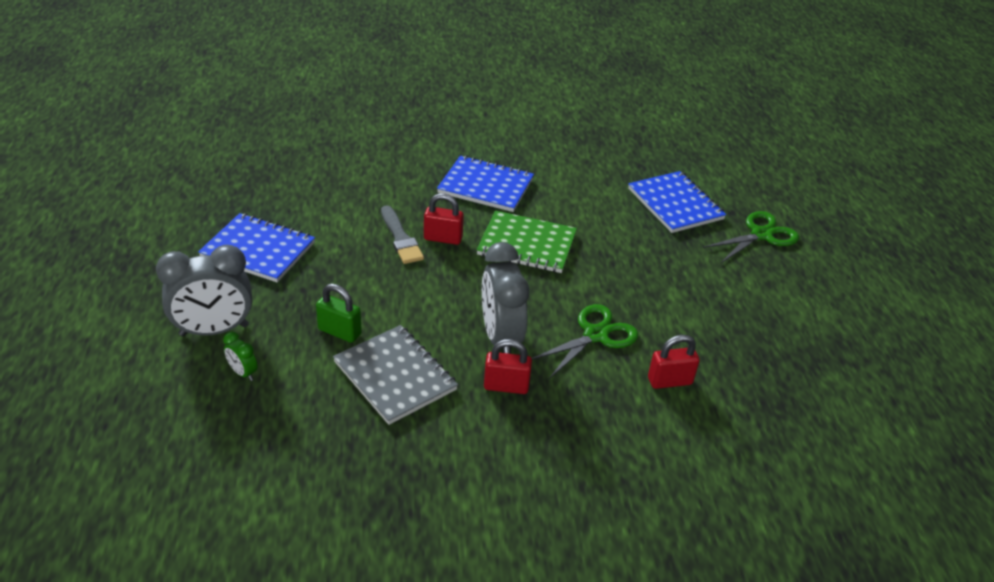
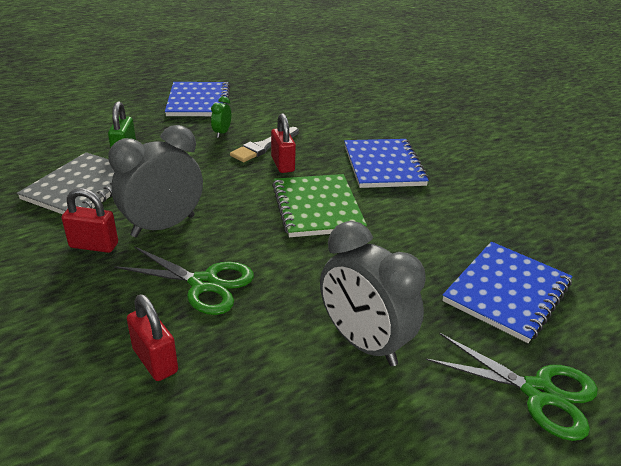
camera: 65 degrees right, 5 degrees down
(214, 330) = (100, 111): grey clock -> grey clock (363, 342)
(243, 373) = (59, 131): green clock -> green clock (222, 133)
(506, 386) = (94, 245): red padlock -> red padlock turned 60 degrees counterclockwise

